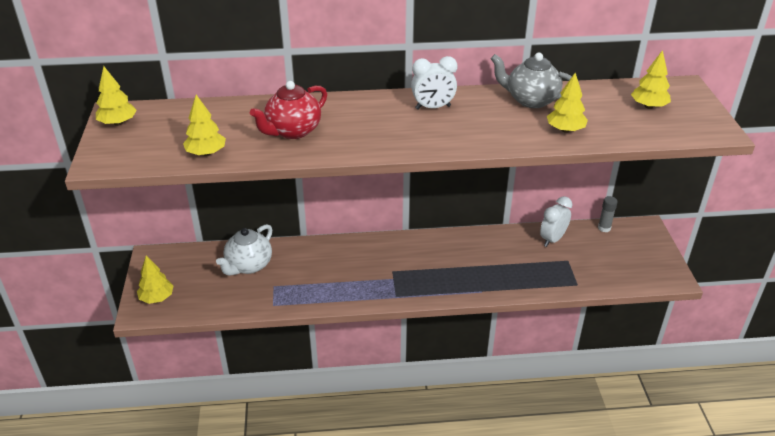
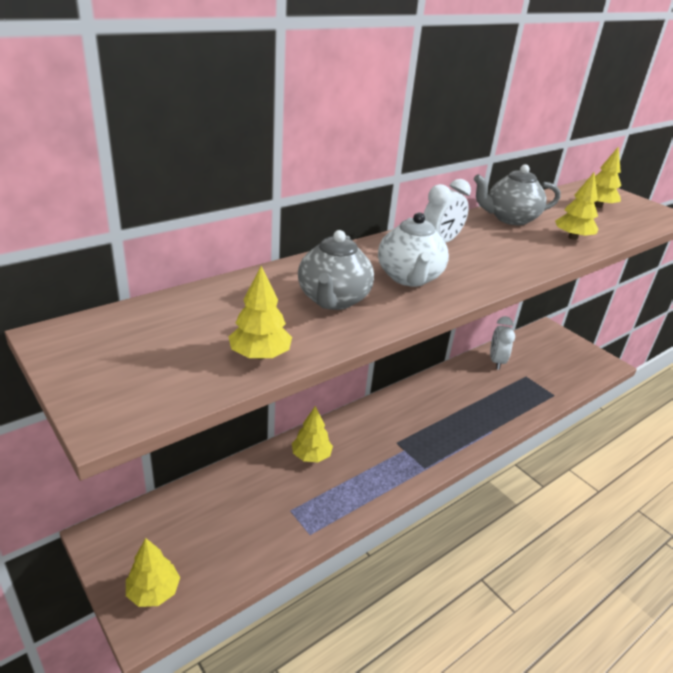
camera: 35 degrees left, 5 degrees down
(118, 123) = (79, 350): yellow tree -> yellow tree (311, 456)
(248, 265) = (239, 497): white teapot -> white teapot (409, 278)
(293, 131) = (333, 300): red teapot -> grey teapot
(604, 228) = (522, 339): grey glue stick -> none

